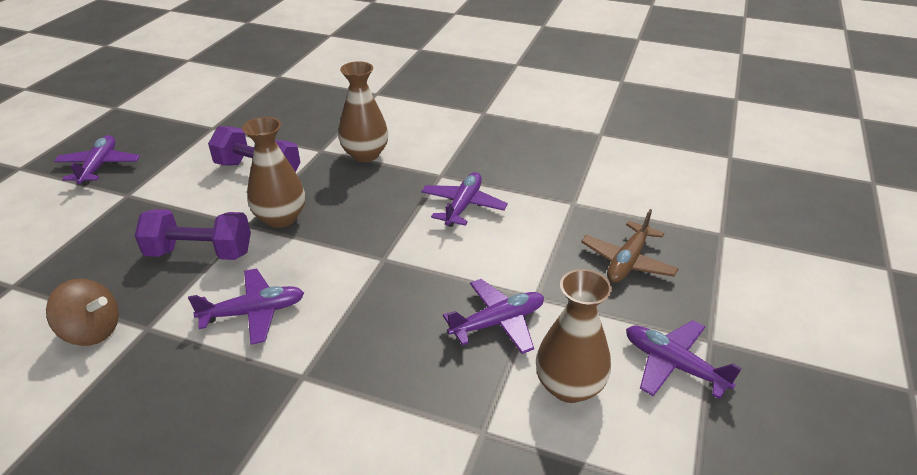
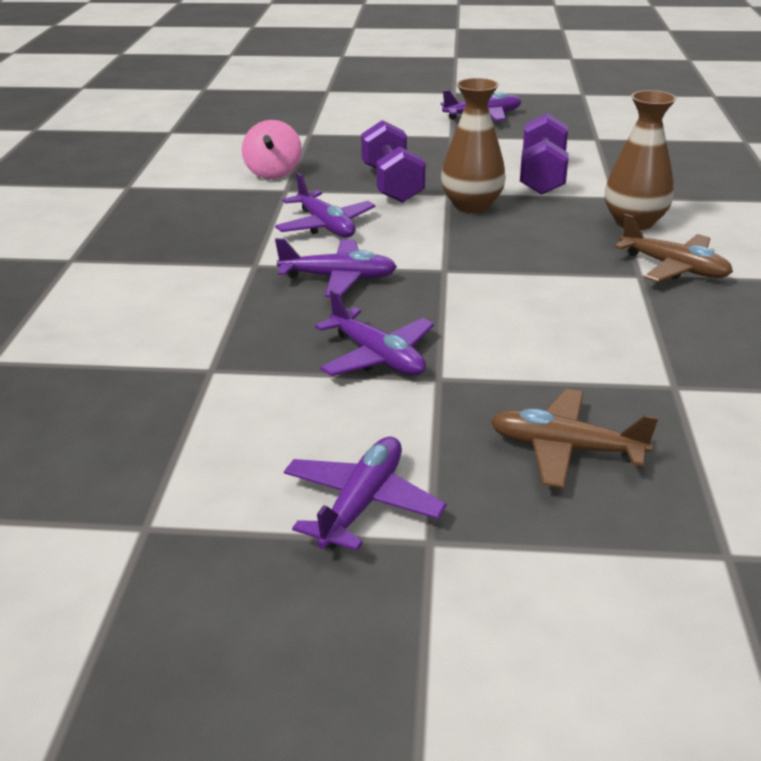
camera: 75 degrees right, 5 degrees down
(92, 331) = (273, 173): brown spinning top -> pink spinning top
(438, 159) = (674, 268): none -> brown plane
(463, 206) = (586, 301): purple plane -> purple plane (338, 278)
(569, 386) = (293, 418): brown vase -> none

